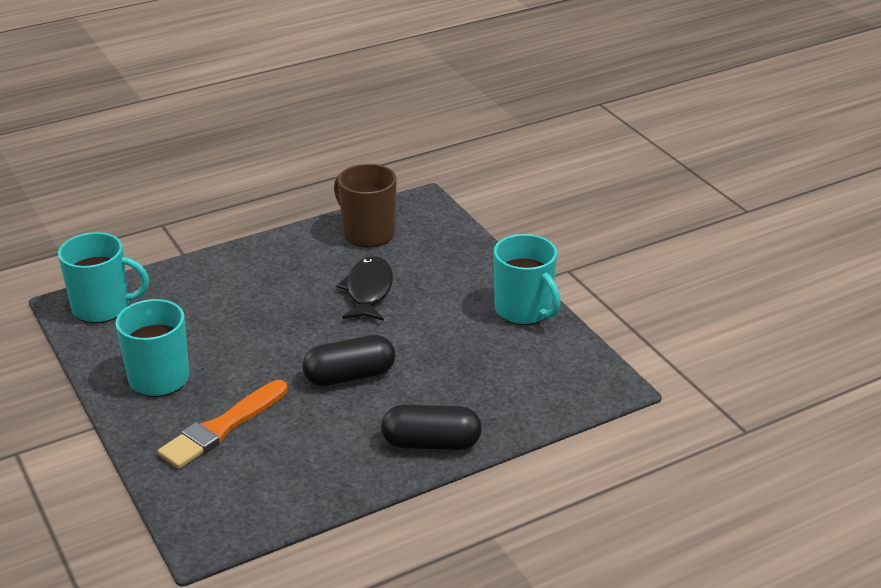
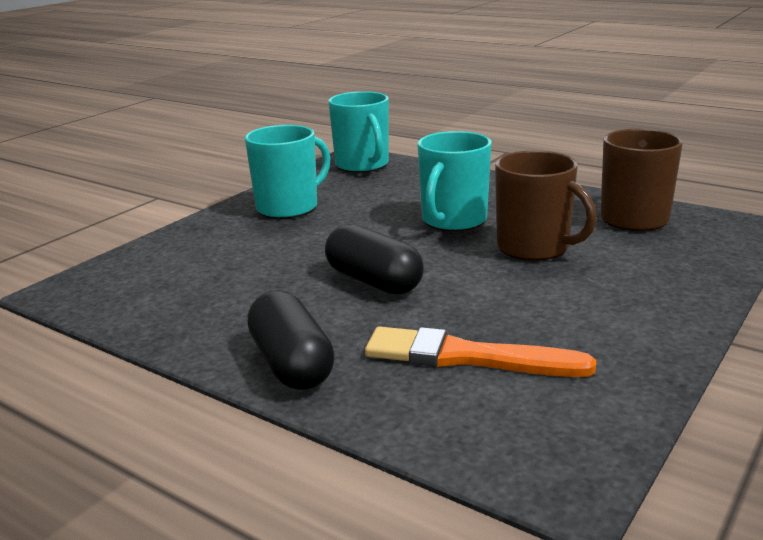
camera: 65 degrees right, 10 degrees down
(222, 427) = (236, 250): orange brush -> orange brush (467, 357)
(368, 291) = (534, 247): black fish -> brown mug
(524, 310) = (641, 347): turquoise mug -> turquoise mug (453, 220)

